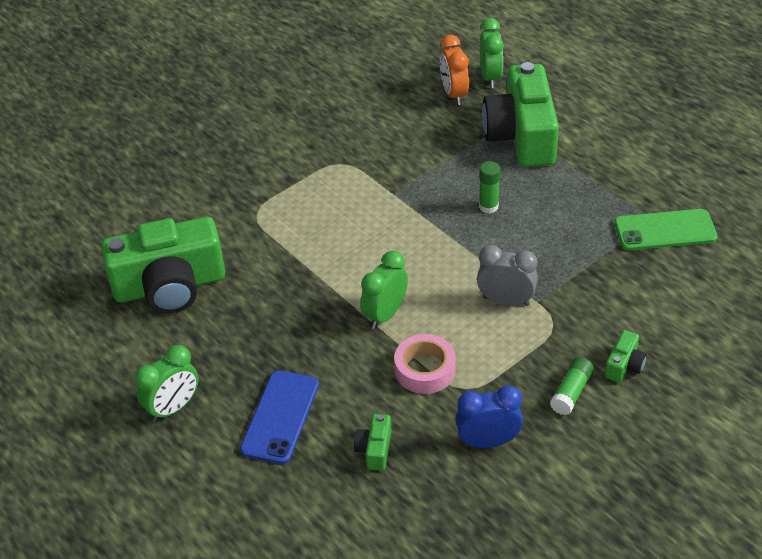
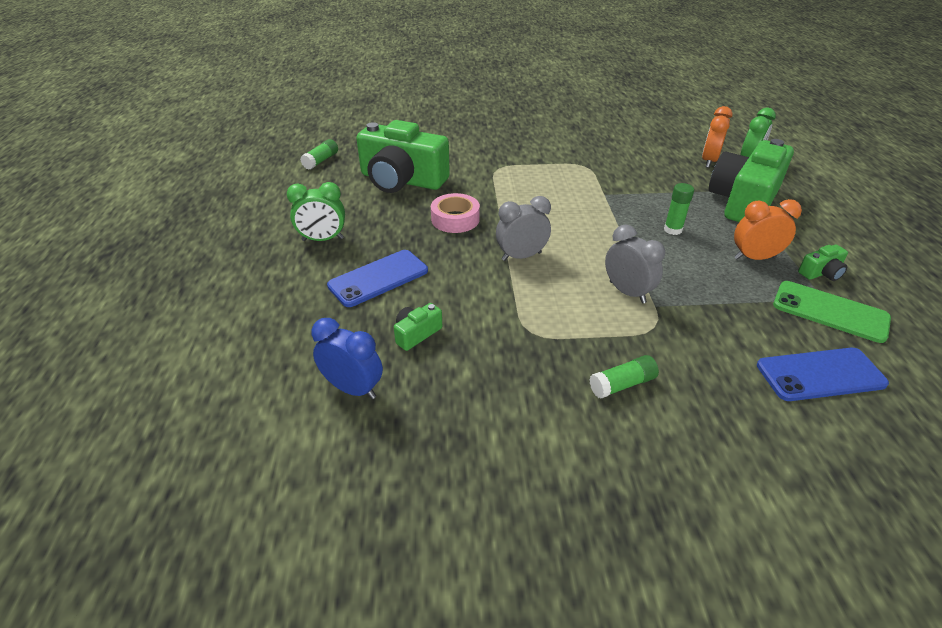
camera: 35 degrees right, 5 degrees down
(42, 309) = (321, 161): none -> green glue stick
(385, 314) = (521, 256): green clock -> grey clock
(425, 369) = (513, 303): pink tape -> pink tape (455, 219)
(488, 442) = (509, 379): blue clock -> blue clock (353, 388)
(576, 203) = (754, 258): none -> orange clock
(624, 365) = (695, 391): green camera -> green camera (821, 273)
(693, 297) = (820, 374): none -> blue phone

